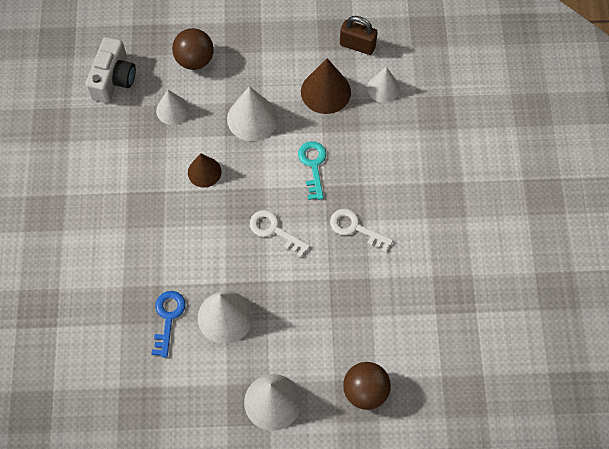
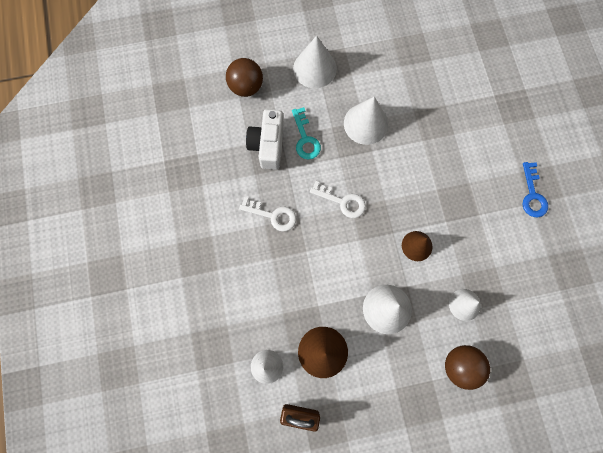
camera: 170 degrees right, 10 degrees up
(113, 79) = (531, 329): white camera -> white camera (268, 145)
(168, 318) = (410, 115): blue key -> blue key (532, 195)
(313, 165) = (320, 269): turquoise key -> turquoise key (305, 138)

